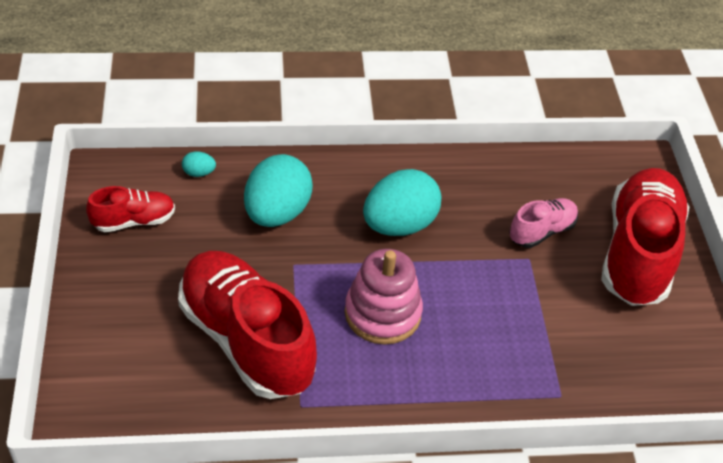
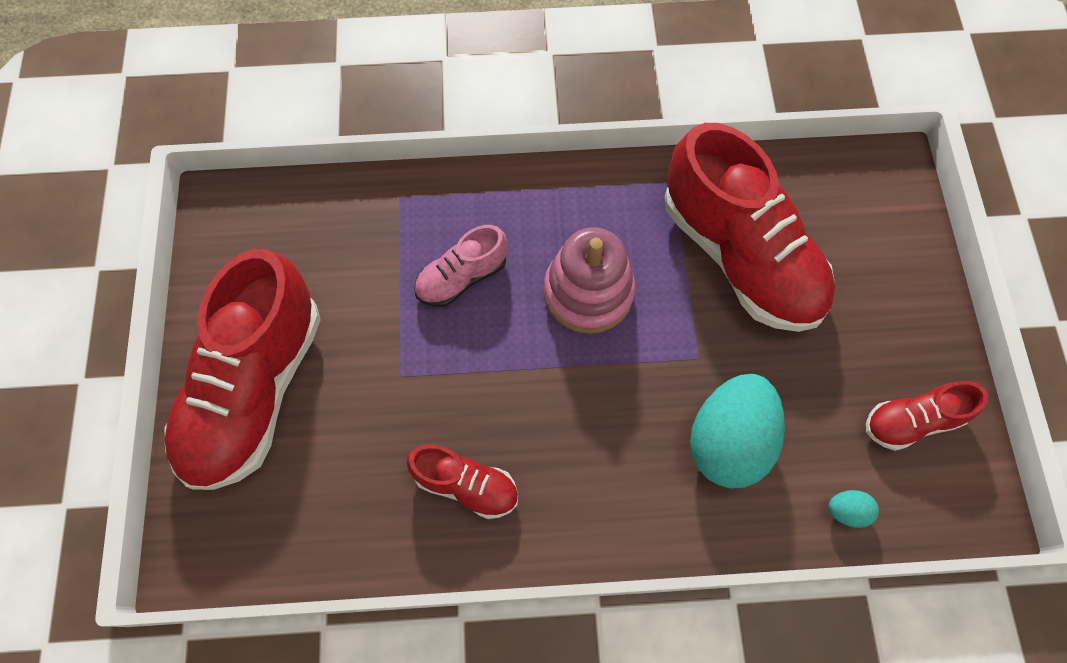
camera: 175 degrees left, 20 degrees up
(399, 225) = (565, 426): turquoise egg -> none
(468, 194) = (466, 485): none -> red shoe
(541, 231) = (375, 421): pink shoe -> pink shoe (462, 277)

